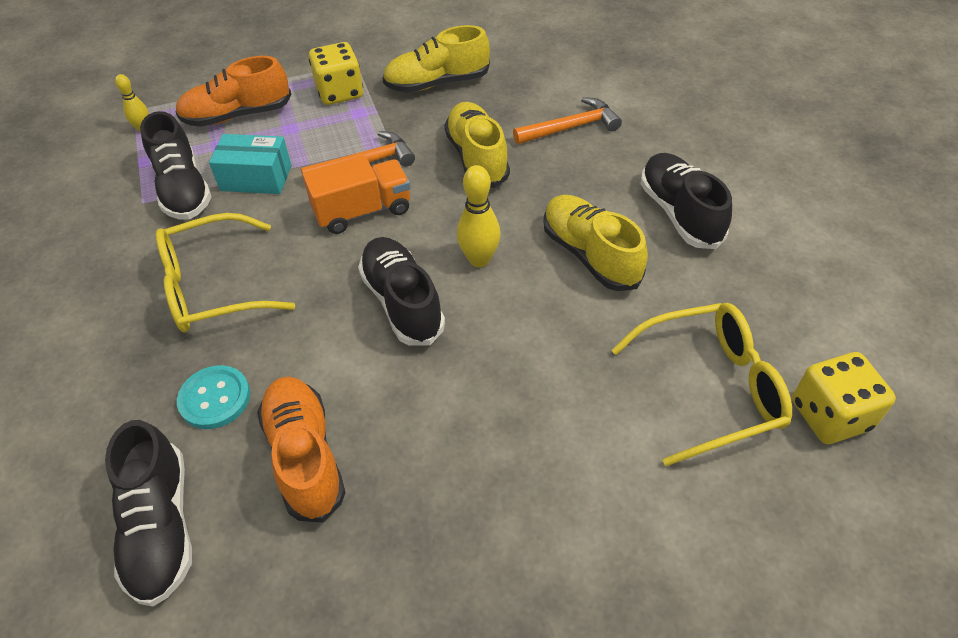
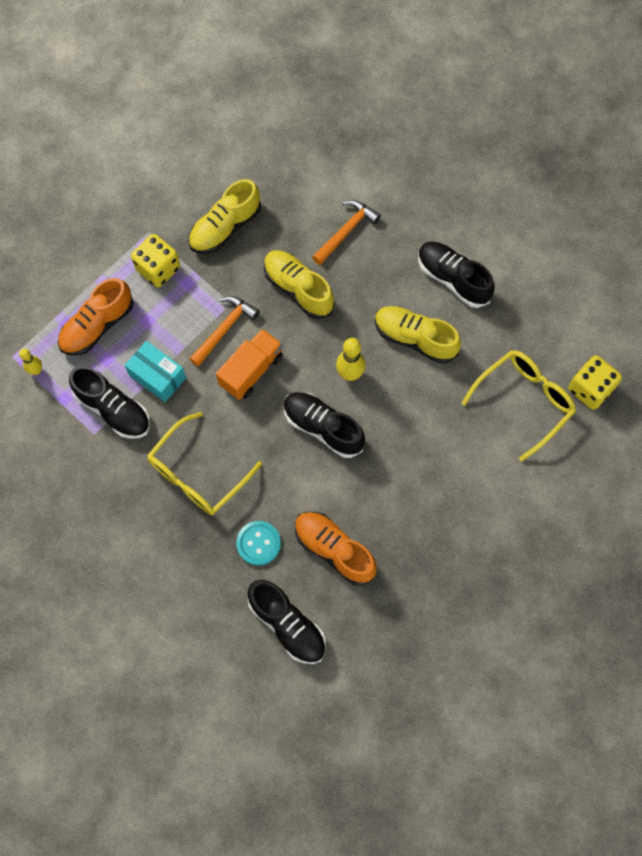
camera: 30 degrees left, 20 degrees up
(256, 178) = (157, 376): turquoise box -> turquoise box turned 60 degrees clockwise

